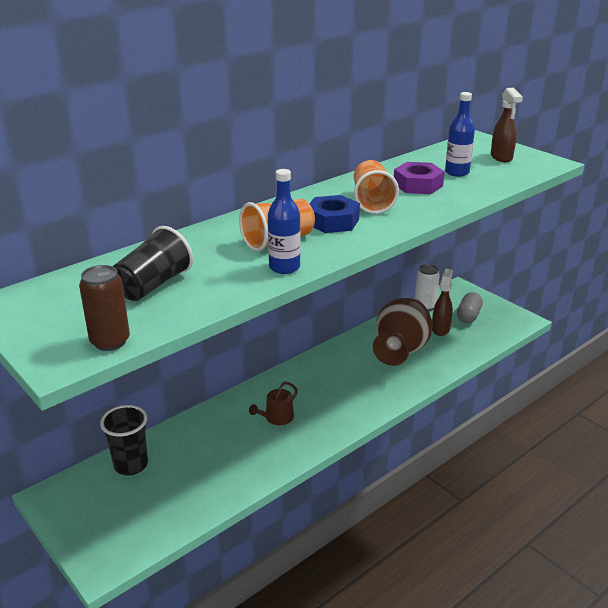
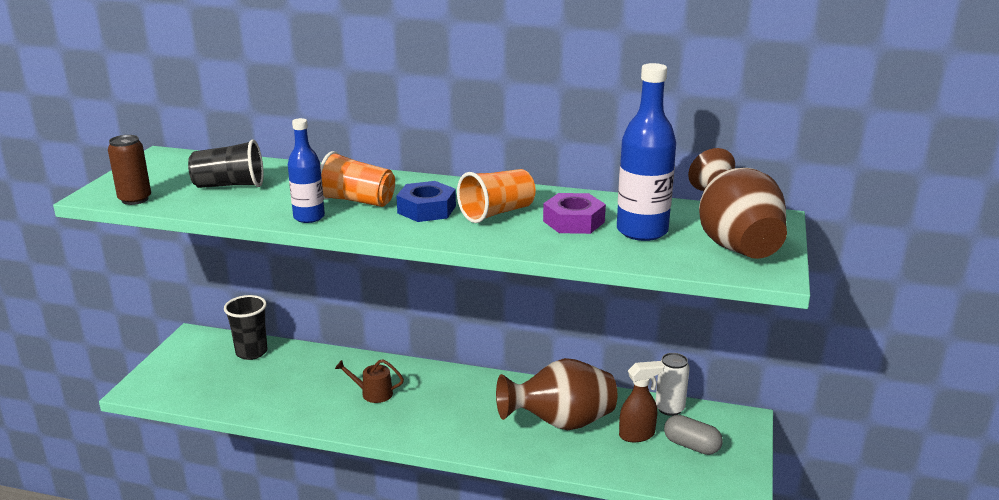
camera: 55 degrees right, 5 degrees down
(457, 172) = (642, 231): blue bottle -> blue bottle, size x1.61
(468, 316) = (691, 446): grey capsule -> grey capsule turned 45 degrees clockwise
(501, 157) = (734, 243): brown spray bottle -> brown vase

